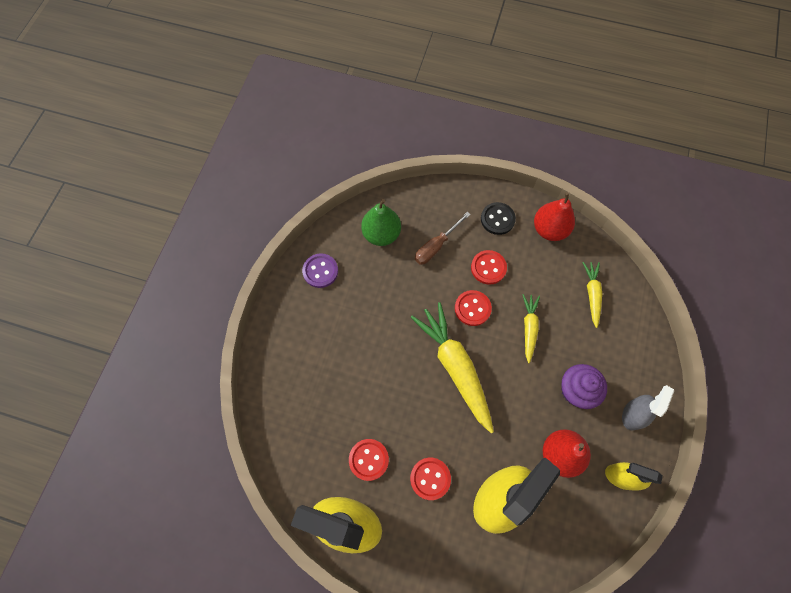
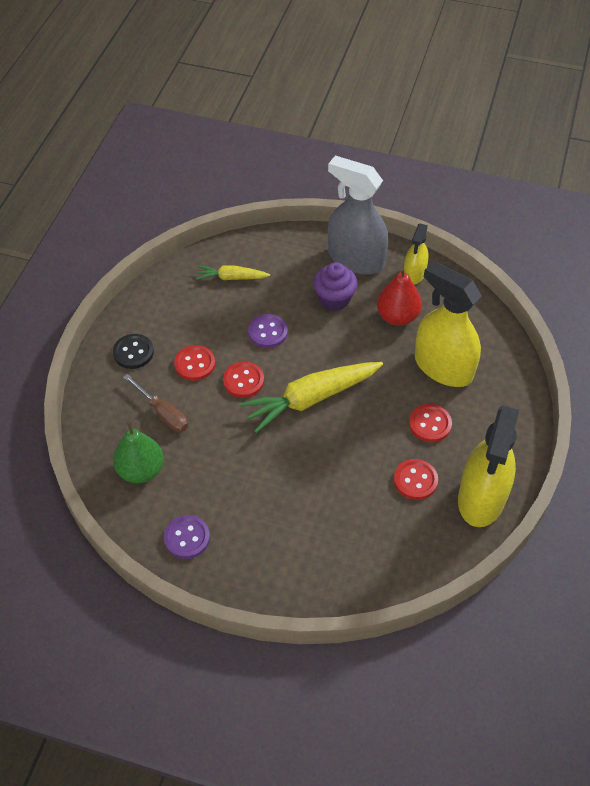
camera: 90 degrees left, 15 degrees down
(529, 328) = (267, 332): yellow carrot -> purple button
(549, 229) = (152, 306): red pear -> none
(633, 414) = (355, 259): grey spray bottle -> grey spray bottle, size x1.85

